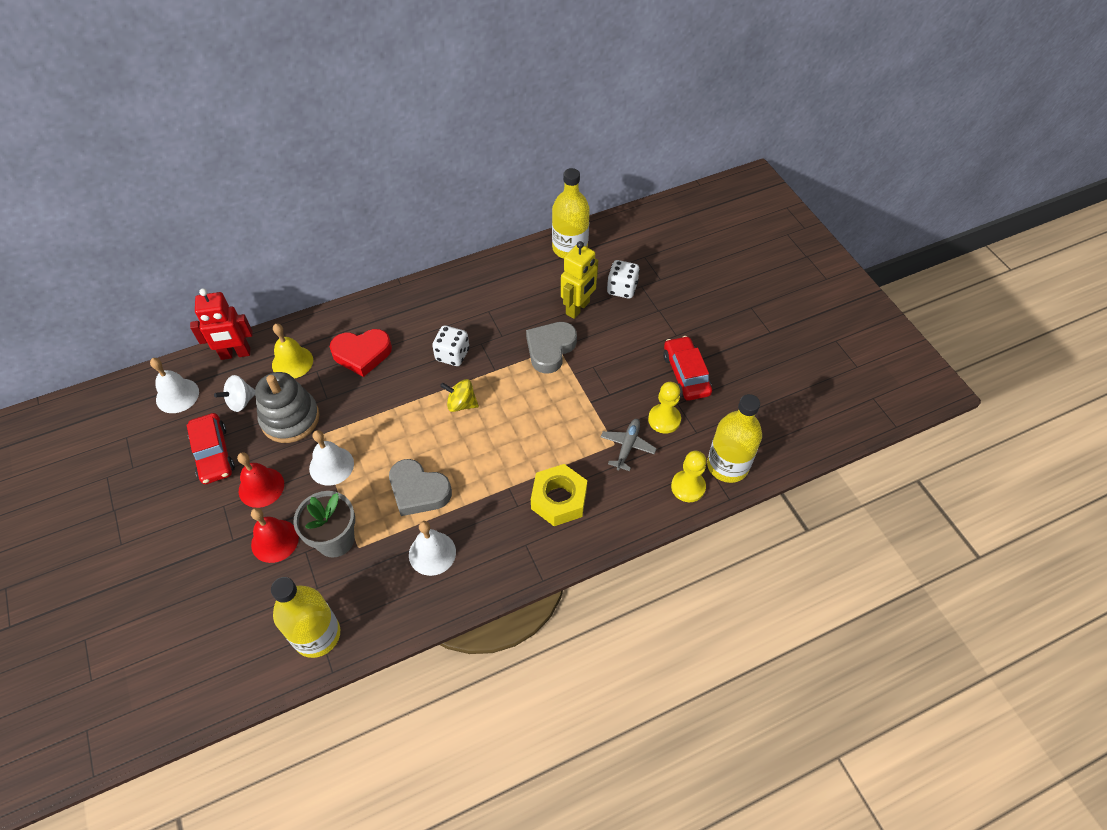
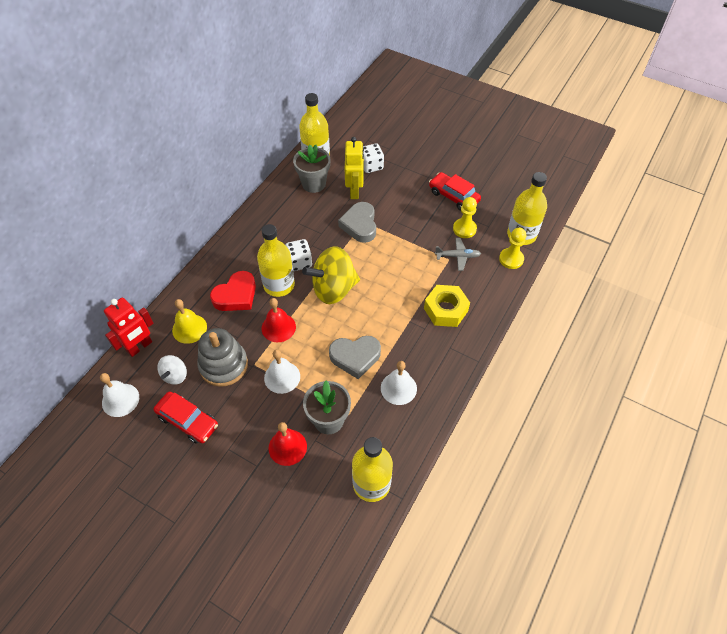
camera: 35 degrees left, 0 degrees up
(261, 487) = (245, 420): red bell -> red bell (278, 327)
(411, 367) = (279, 285): none -> yellow bottle
(461, 404) = (333, 289): yellow spinning top -> yellow spinning top, size x1.98
(541, 276) = (314, 184): none -> grey flower pot
(627, 446) = (457, 256): grey plane -> grey plane turned 105 degrees clockwise

